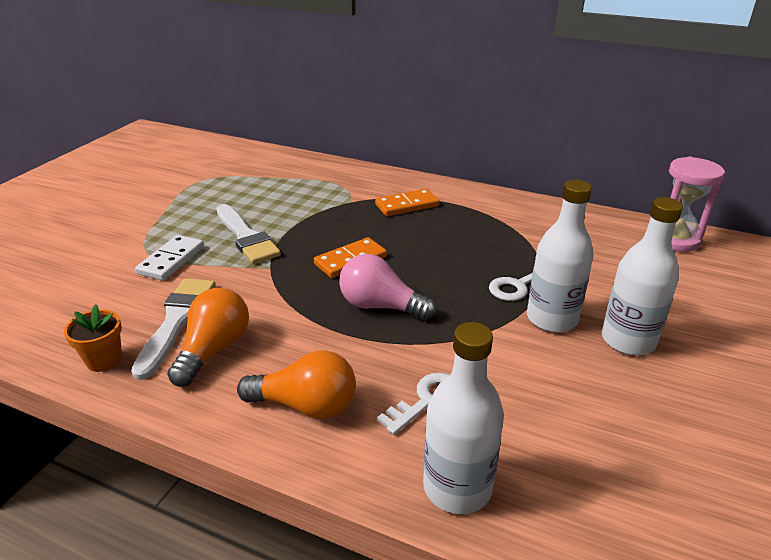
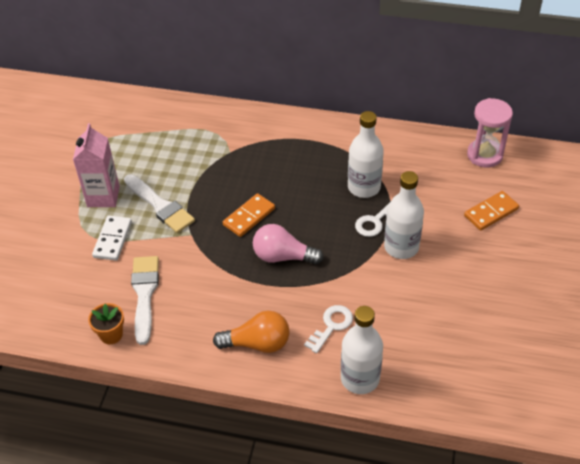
camera: 10 degrees left, 15 degrees up
(185, 221) = (103, 196): none -> pink carton
(214, 349) = (181, 313): orange light bulb -> none
(407, 205) = (276, 149): orange domino -> orange domino (491, 212)
(628, 340) = (451, 257): white bottle -> white bottle (364, 187)

